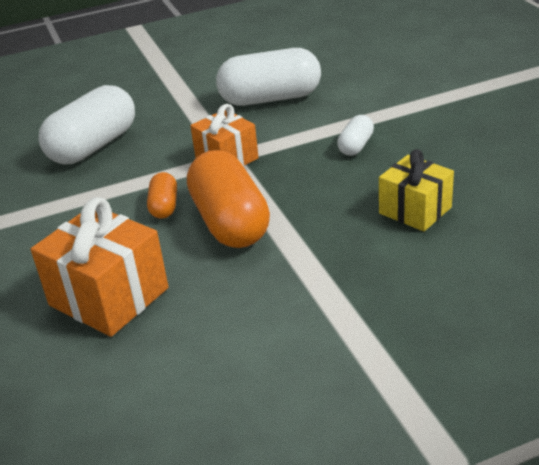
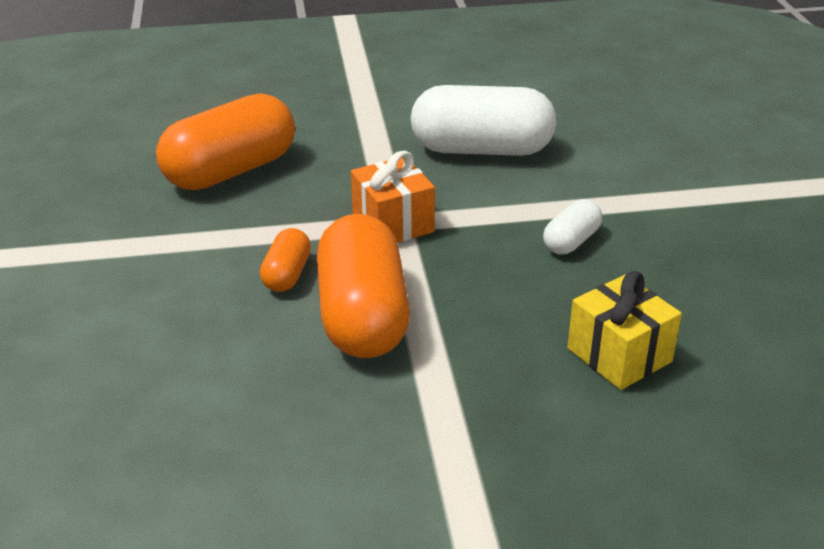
camera: 10 degrees right, 0 degrees up
(93, 146) = (231, 171): white capsule -> orange capsule
(109, 297) = (167, 388): orange gift -> none

